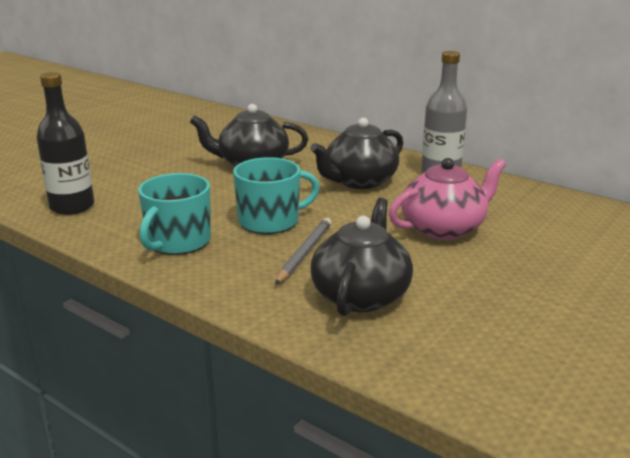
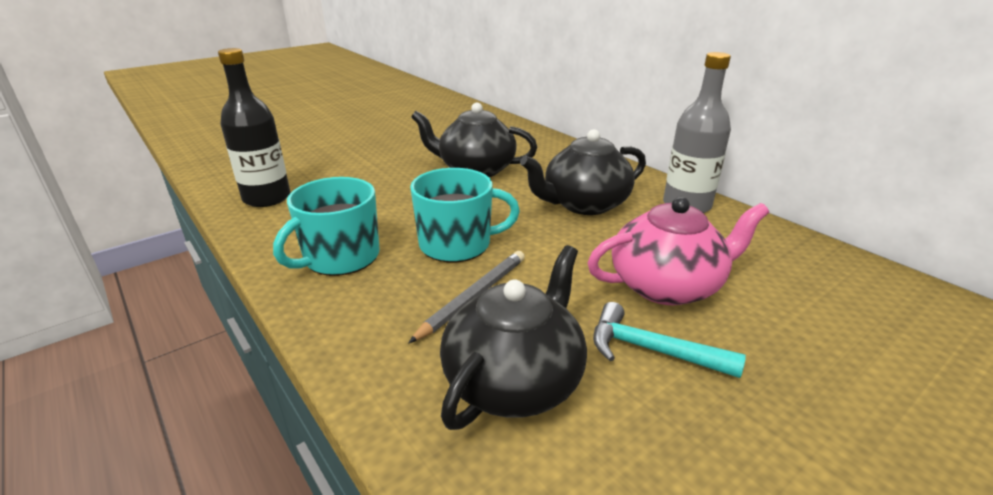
camera: 15 degrees right, 5 degrees up
(446, 266) = (651, 350): none -> turquoise hammer

